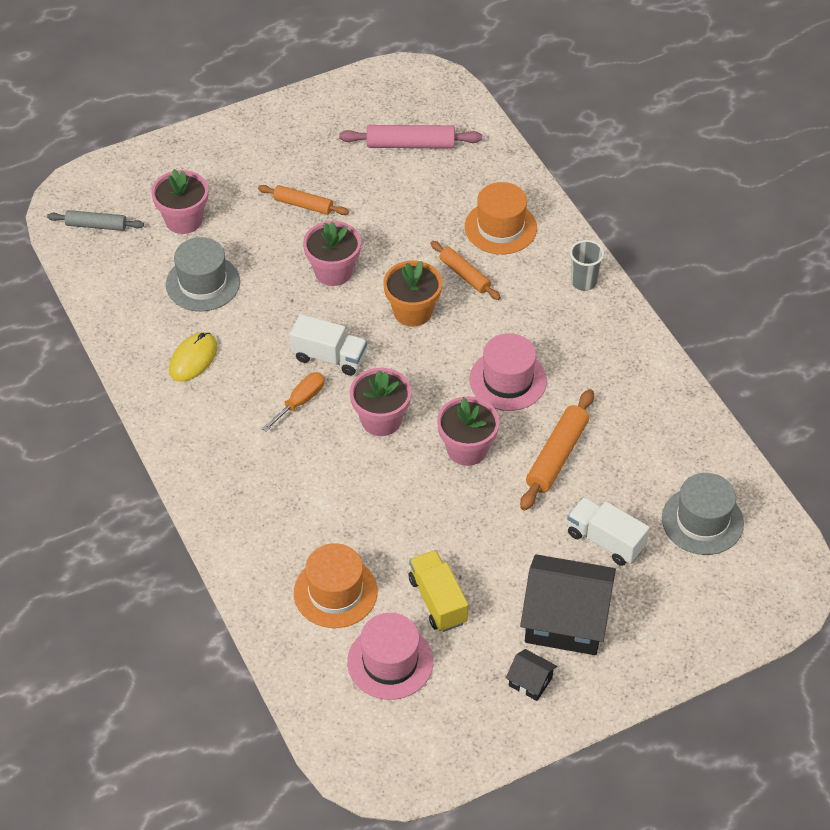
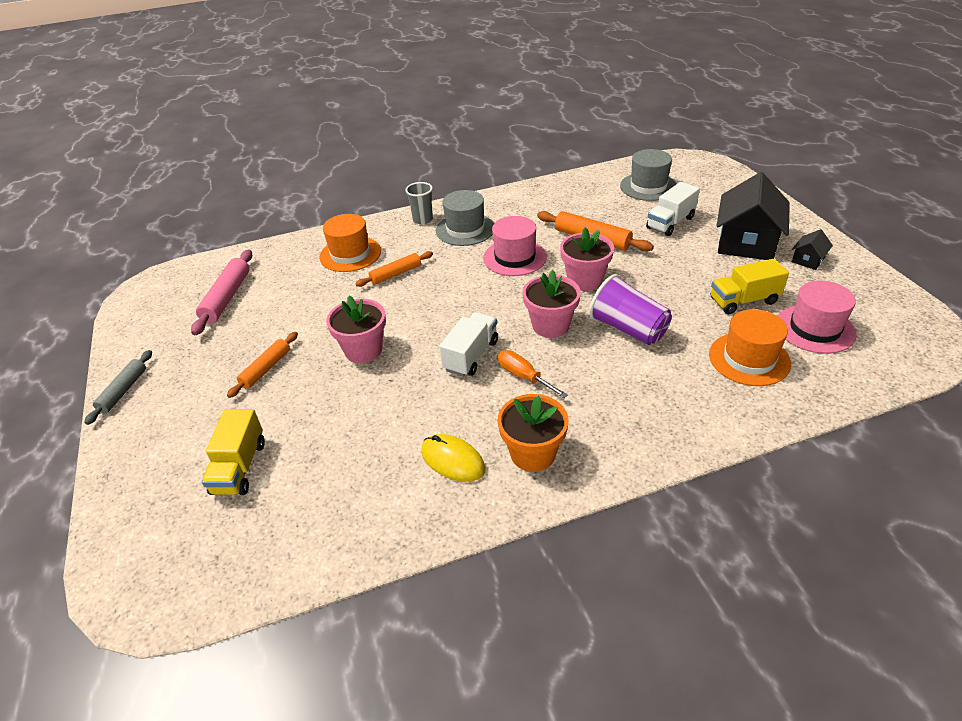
camera: 80 degrees left, 10 degrees down
(96, 225) = (204, 560): grey rolling pin -> grey rolling pin (123, 391)
(184, 220) = (239, 467): pink flower pot -> yellow truck
(203, 283) = (343, 450): grey hat -> grey hat (465, 229)
(379, 488) = (628, 329): none -> purple cup
(412, 311) = (428, 303): orange flower pot -> orange flower pot (533, 454)

